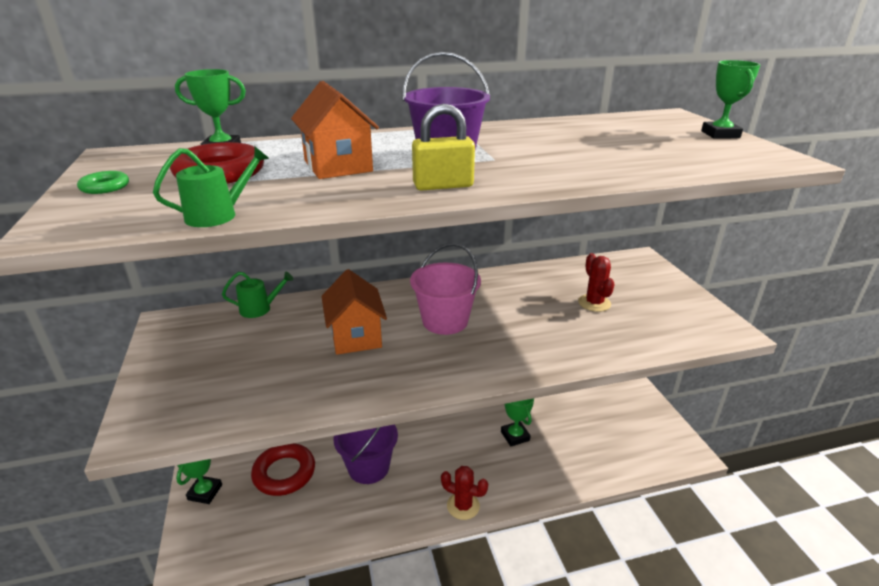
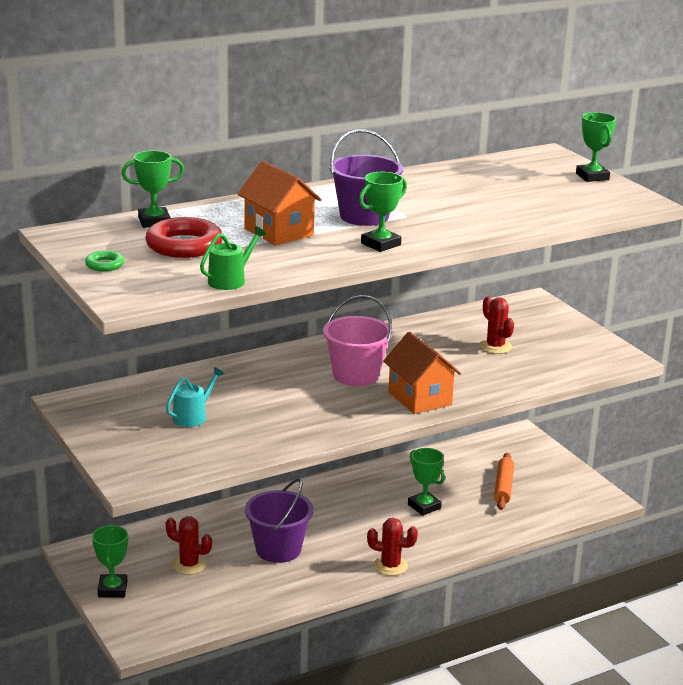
camera: 15 degrees left, 5 degrees down
(259, 309) = (158, 382): green watering can -> none
(261, 353) = (193, 417): none -> turquoise watering can
(284, 473) = (189, 565): red ring -> red cactus
(356, 336) = (276, 395): orange house -> orange house (420, 398)
(443, 185) = (380, 244): yellow padlock -> green trophy
(592, 424) = (503, 487): none -> orange rolling pin

